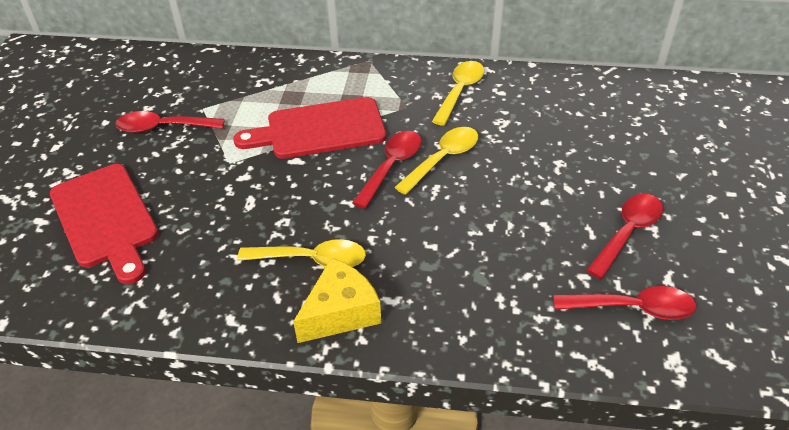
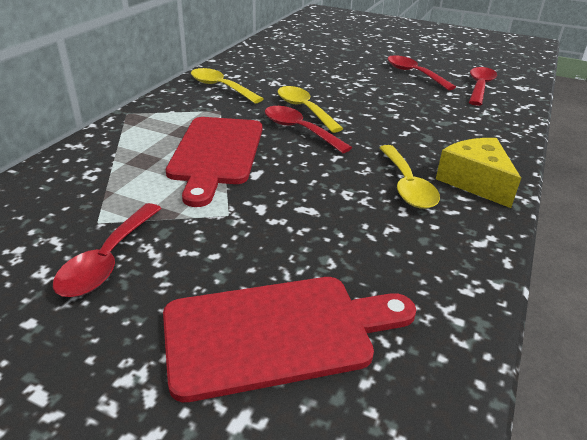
camera: 75 degrees left, 10 degrees down
(312, 259) = (407, 185): yellow spoon -> yellow spoon turned 150 degrees clockwise

